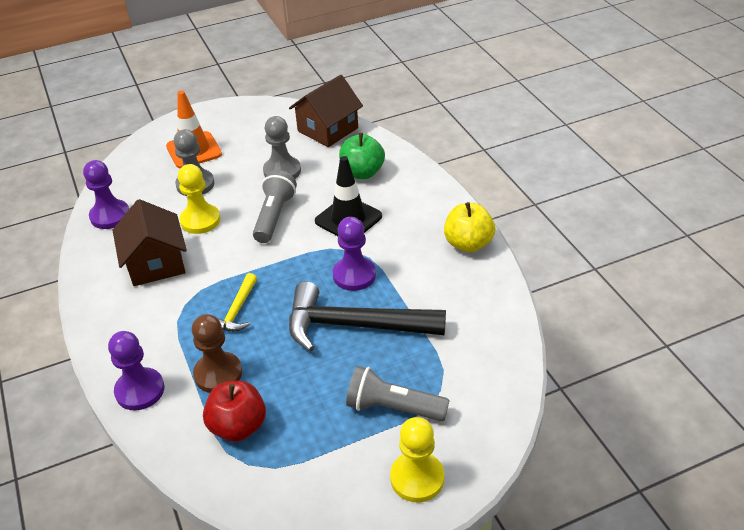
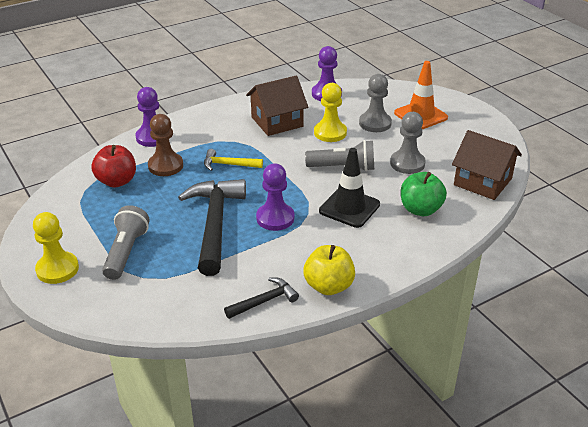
camera: 80 degrees right, 5 degrees down
(486, 289) = (264, 301): none -> black hammer

